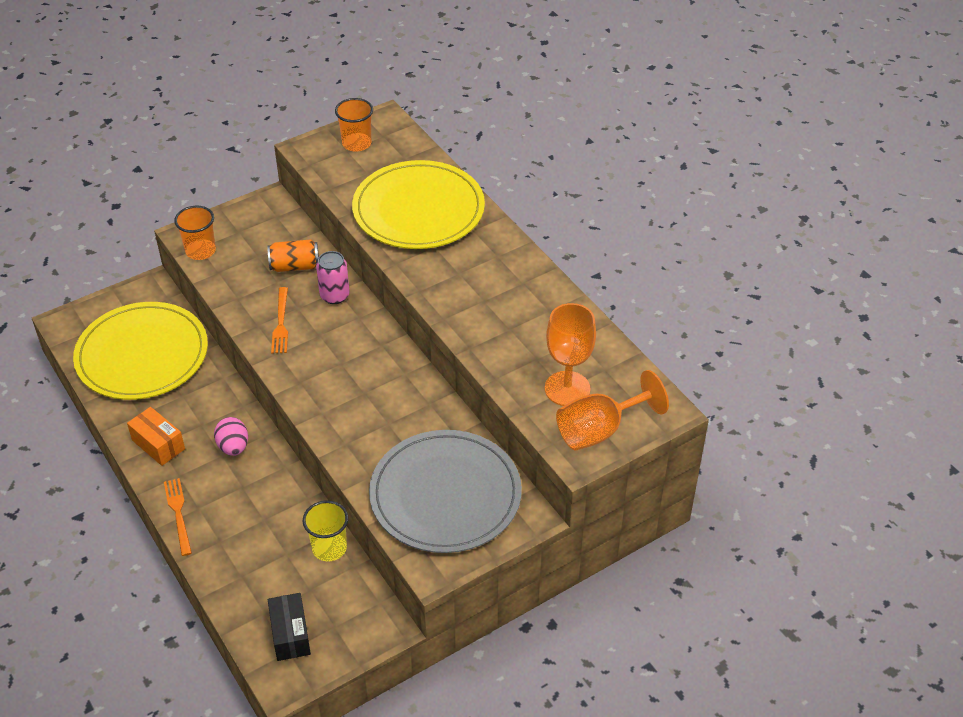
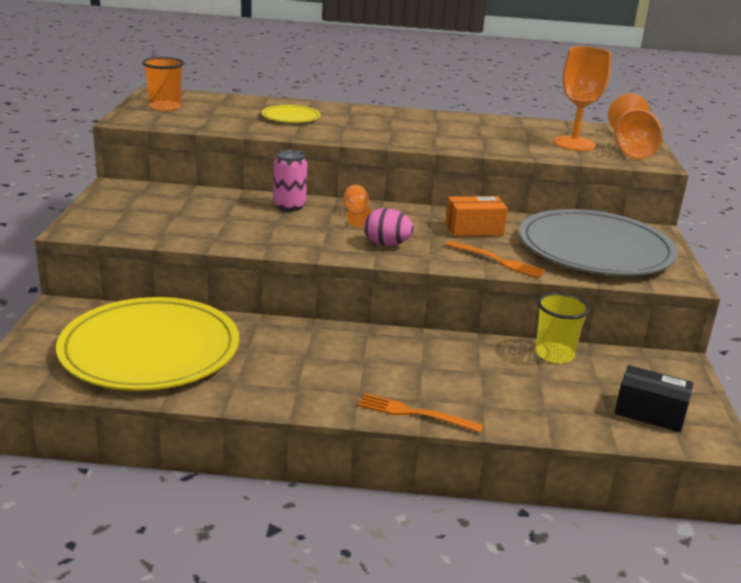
camera: 55 degrees left, 20 degrees down
(158, 444) = (297, 388): orange box -> orange box (474, 229)
(200, 251) = (115, 231): orange cup -> none
(233, 447) = (361, 351): pink egg -> pink egg (386, 244)
(281, 323) = (284, 234): orange fork -> orange fork (497, 260)
(294, 266) = (221, 206): orange can -> none
(360, 335) = (356, 214): none -> orange goblet
(418, 209) = (291, 117): yellow plate -> yellow plate, size x0.44

